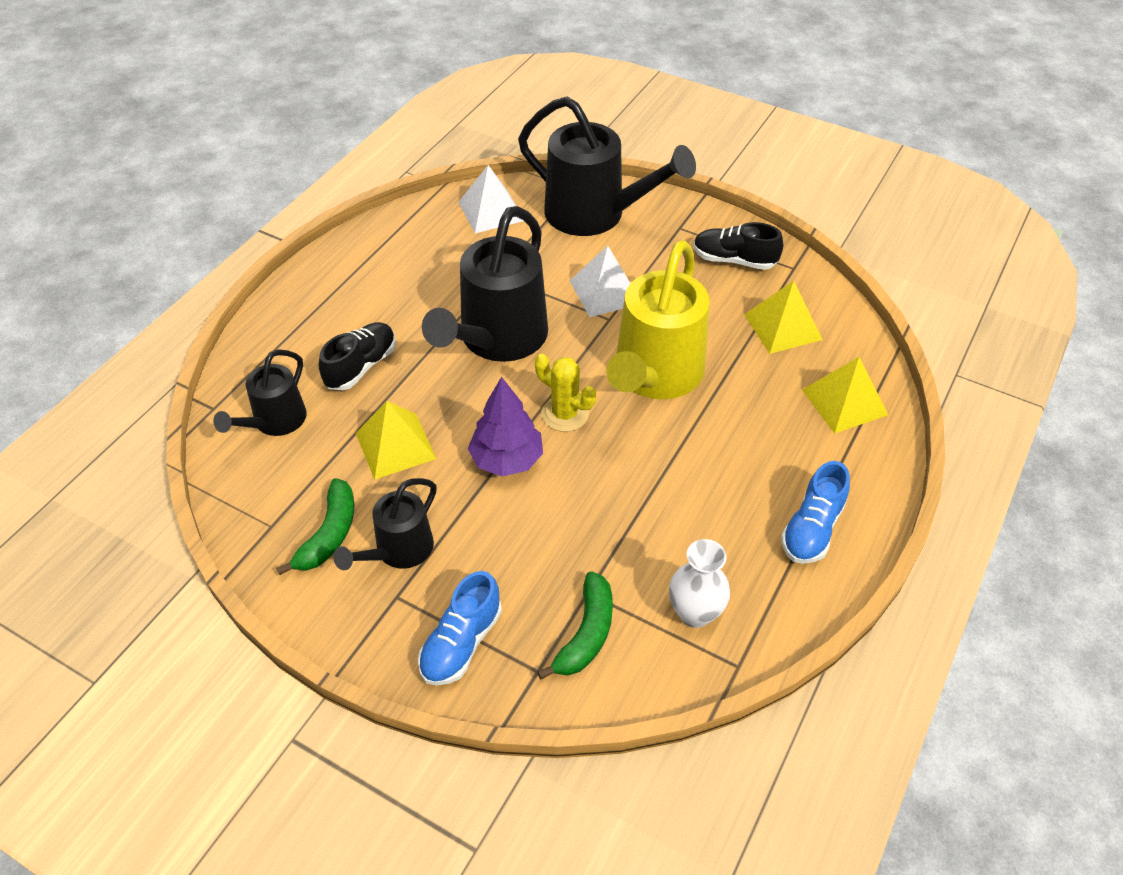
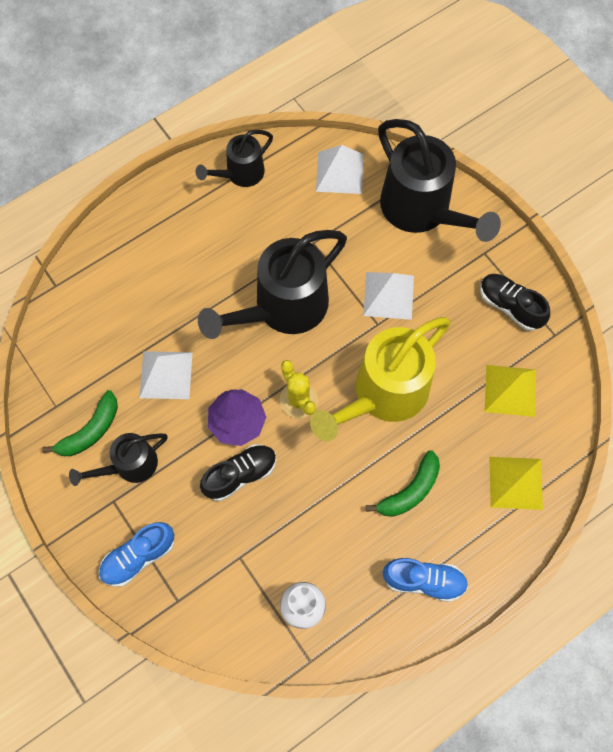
camera: 25 degrees right, 20 degrees up
(275, 422) = (92, 317): black watering can -> black watering can (240, 174)
(361, 366) = (172, 291): black shoe -> black shoe (240, 475)
(395, 446) = (166, 375): yellow pyramid -> white pyramid
(586, 634) = (222, 589): green banana -> green banana (410, 491)
(812, 529) = (424, 580): blue shoe -> blue shoe turned 135 degrees counterclockwise

